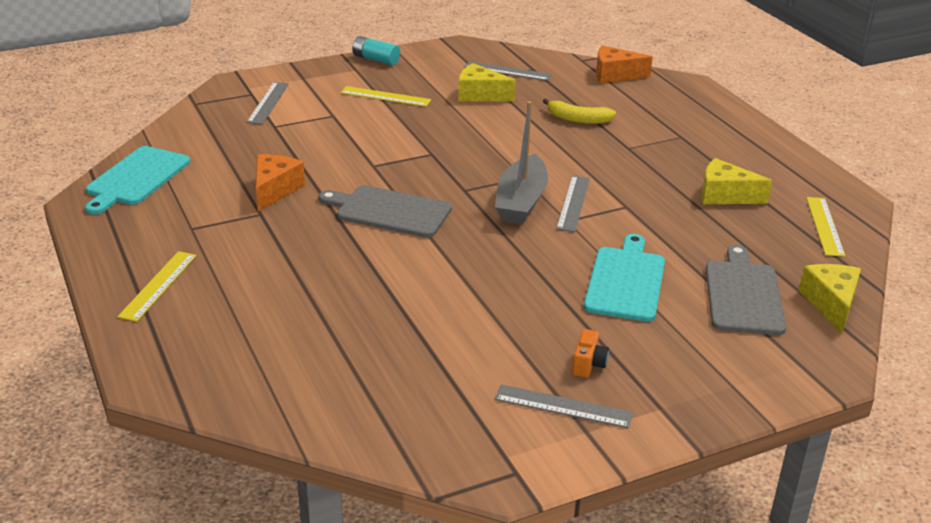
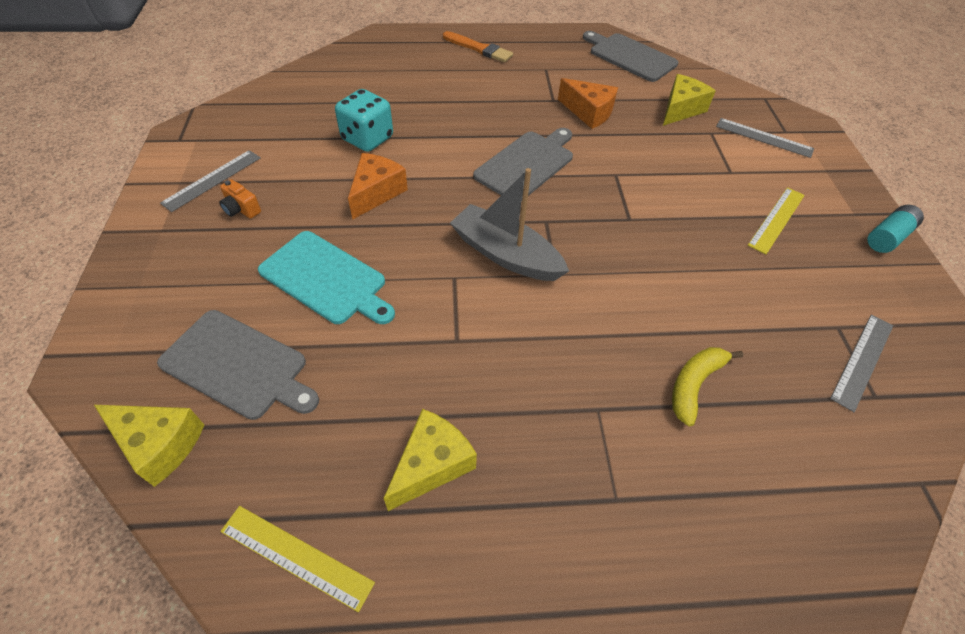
camera: 110 degrees right, 20 degrees up
(136, 178) = (630, 56): turquoise cutting board -> grey cutting board
(158, 285) = (478, 48): yellow ruler -> orange brush
(412, 318) = (367, 139): none -> turquoise dice
(480, 95) = (779, 304): yellow cheese -> yellow cheese (680, 109)
(573, 203) = (484, 295): grey ruler -> none
(615, 75) = (859, 509): orange cheese -> orange cheese (376, 193)

